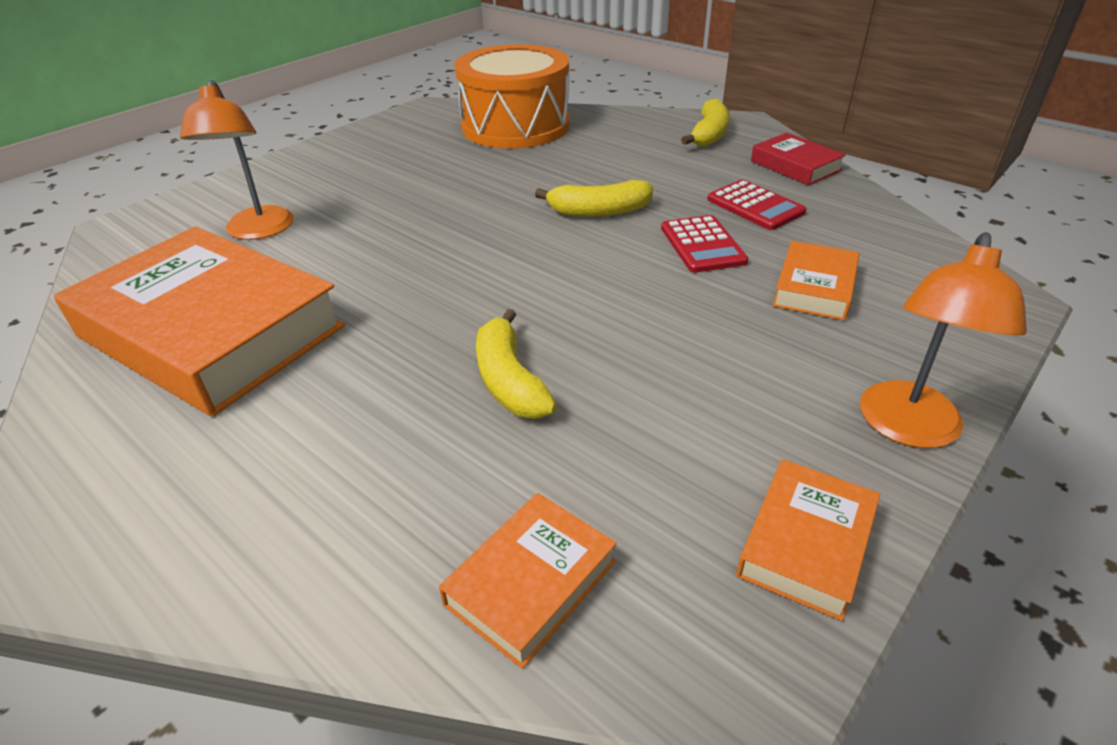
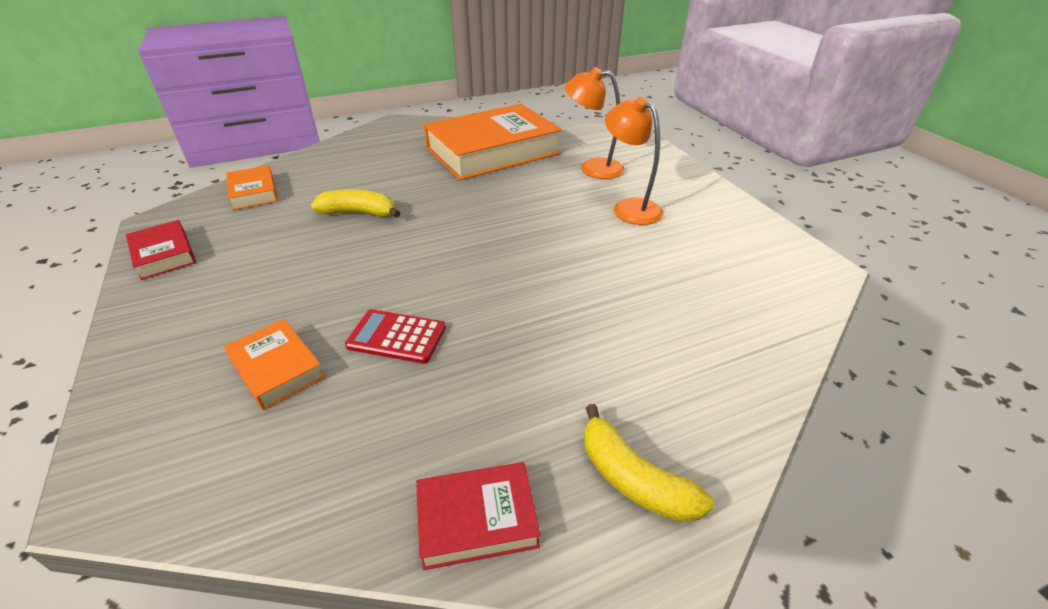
camera: 115 degrees right, 0 degrees up
(516, 126) = (741, 312): orange drum -> none
(598, 211) = (503, 302): yellow banana -> none
(755, 206) = (421, 410): red calculator -> none
(806, 543) = (164, 254): orange book -> red book
(907, 429) = (142, 324): orange lamp -> orange lamp (629, 207)

